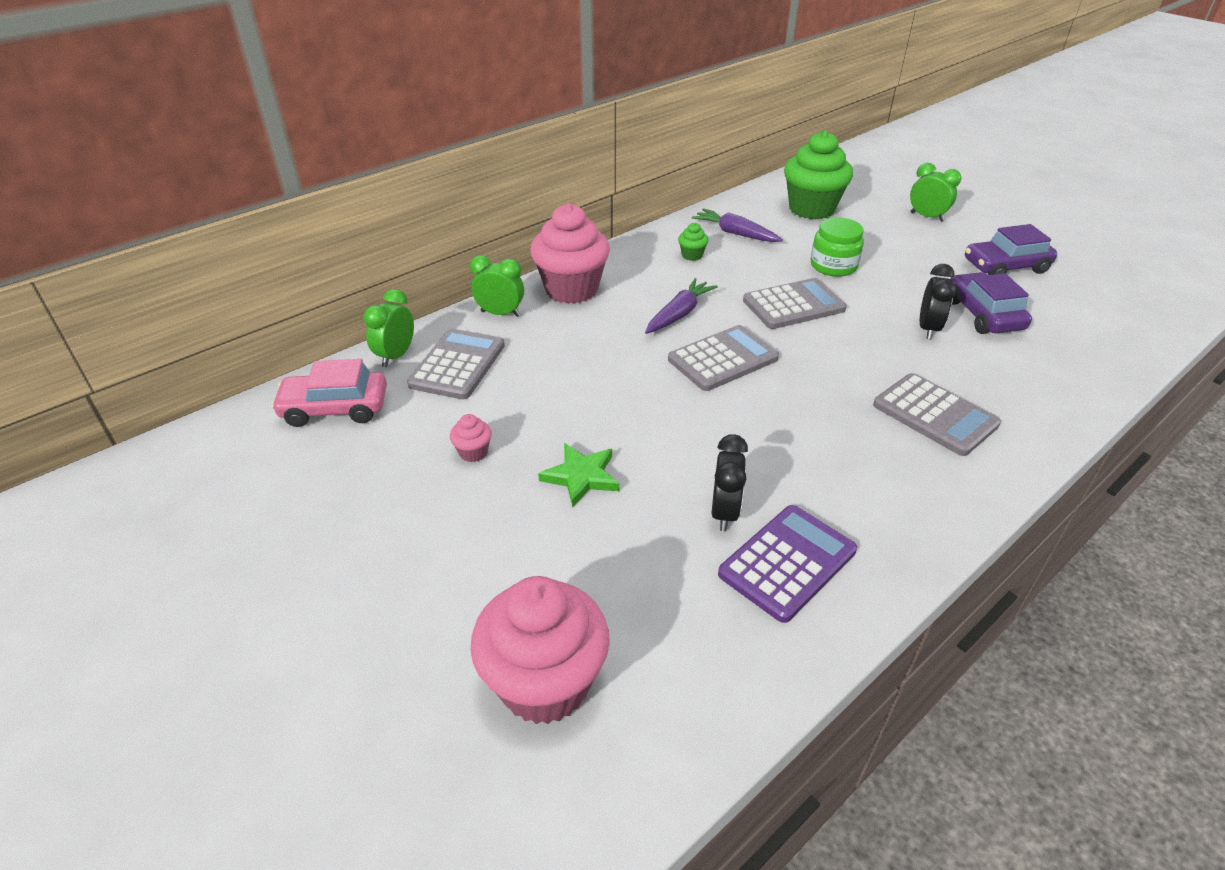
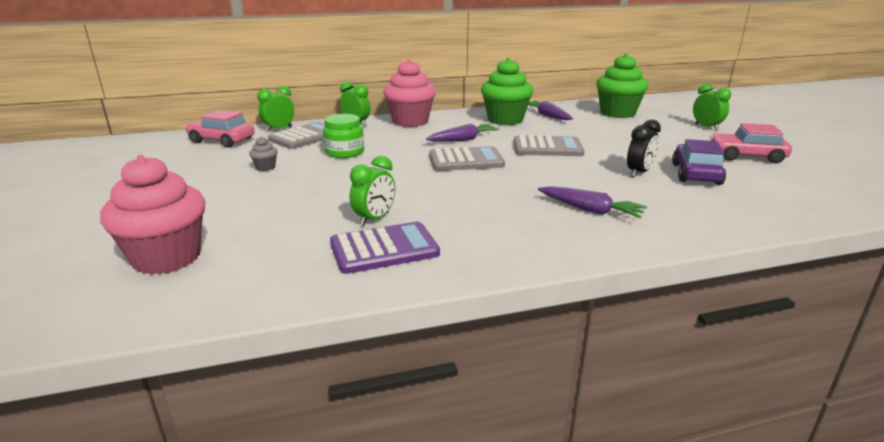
camera: 25 degrees right, 15 degrees down
(473, 452) = (265, 167): pink cupcake -> grey cupcake
(581, 476) = (310, 187): green star -> none
(692, 255) = (505, 120): green cupcake -> green cupcake, size x2.41
(724, 512) = (374, 219): black clock -> green clock
(833, 266) = (601, 137): green jar -> green jar (345, 152)
(935, 415) = (590, 210): grey calculator -> purple carrot
(1005, 267) = (746, 156): purple car -> pink car

